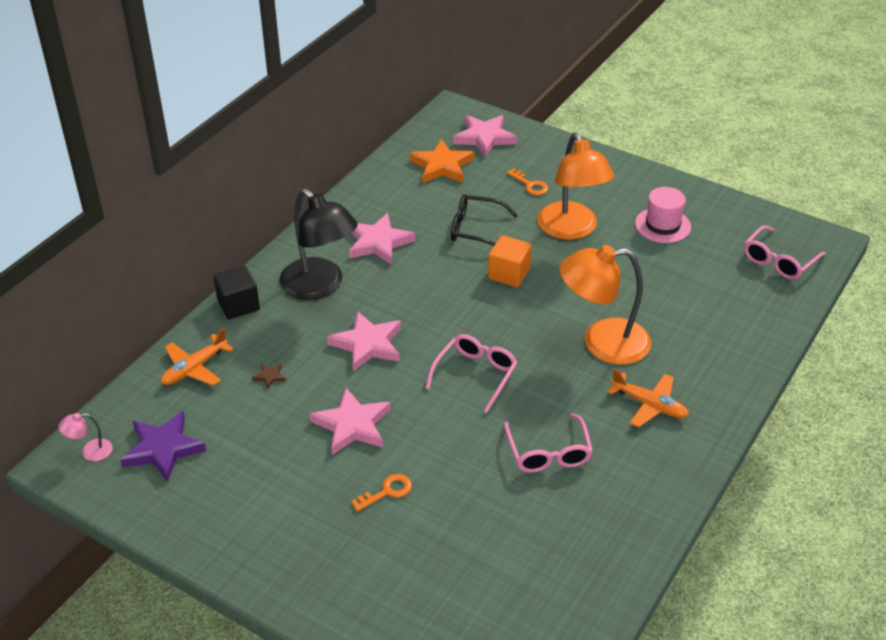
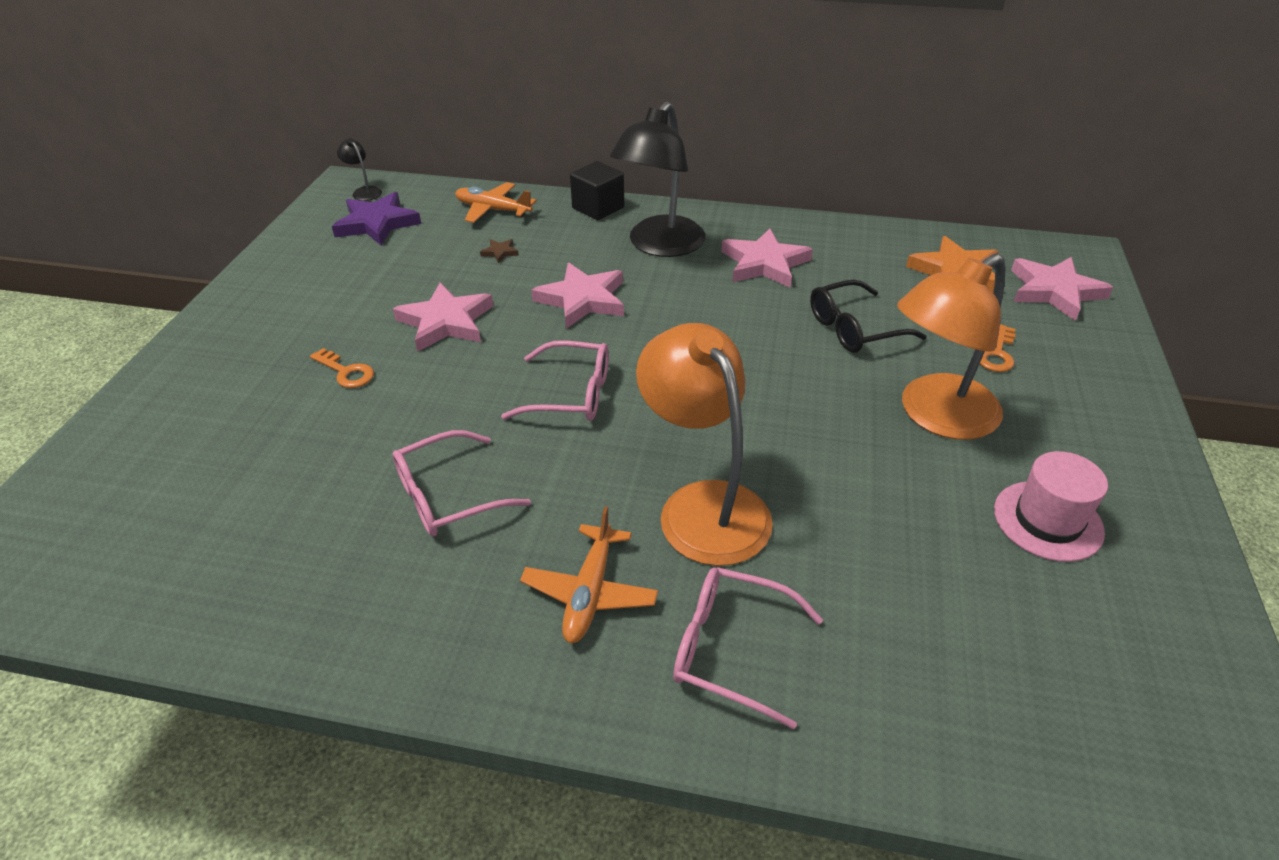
camera: 70 degrees right, 0 degrees up
(90, 451) = (364, 191): pink lamp -> black lamp
(475, 229) = (854, 328): black glasses -> black glasses turned 105 degrees counterclockwise
(509, 274) = (788, 377): orange cube -> none
(779, 261) = (1110, 728): pink glasses -> pink glasses (731, 649)

